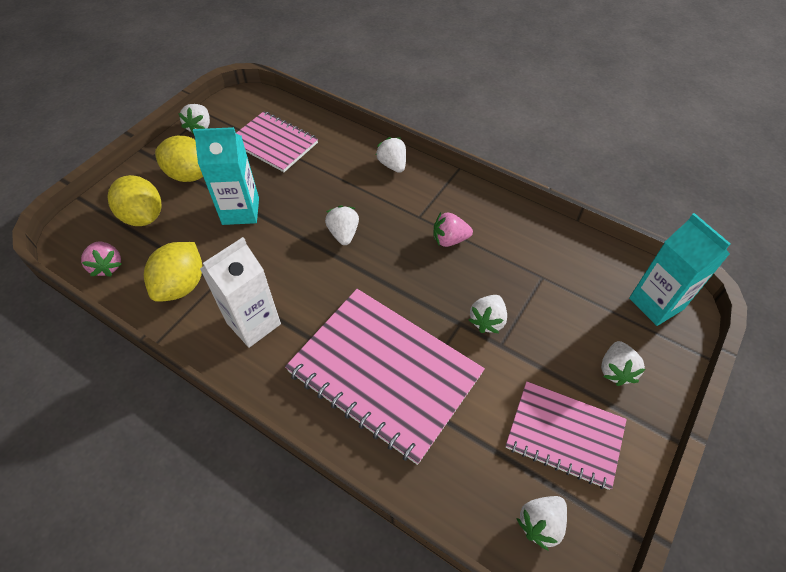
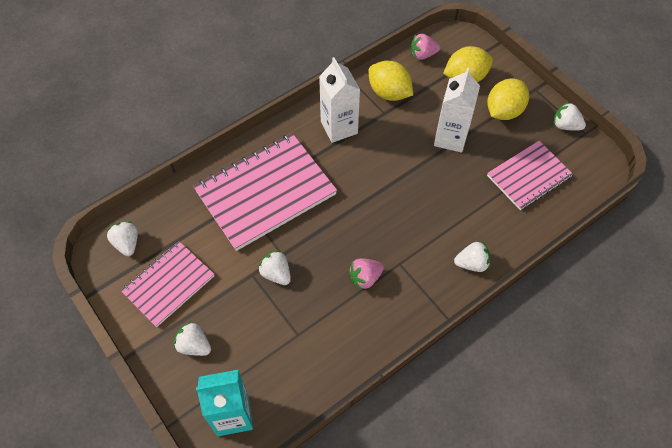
camera: 110 degrees right, 5 degrees up
(241, 211) = (450, 138): turquoise carton -> white carton
(343, 234) = (401, 202): white strawberry -> none
(449, 239) = (365, 278): pink strawberry -> pink strawberry turned 135 degrees counterclockwise

